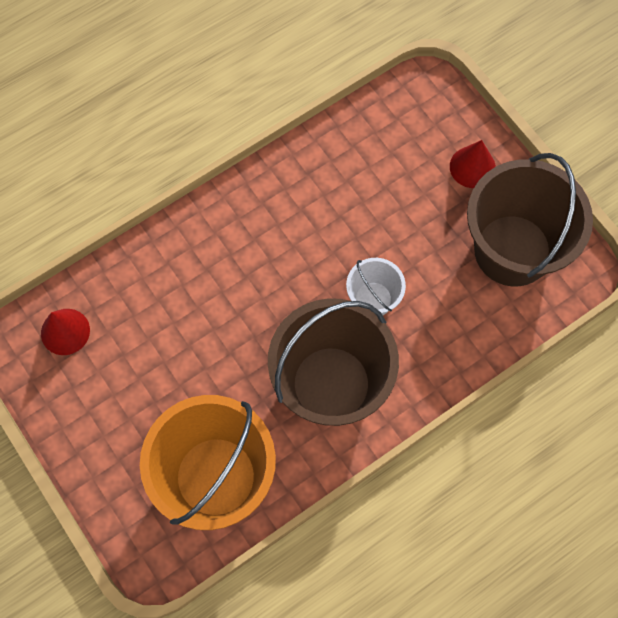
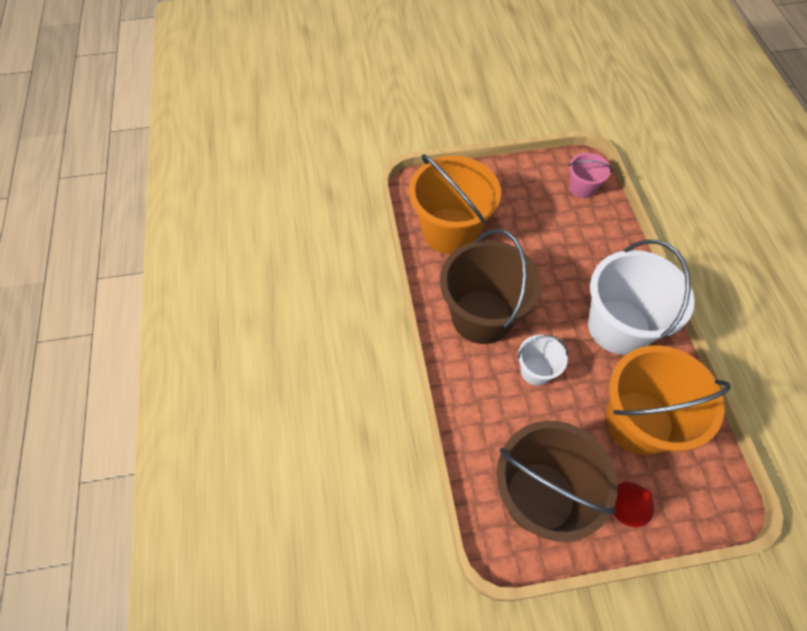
camera: 115 degrees right, 10 degrees down
(65, 331) = (582, 188): red cone -> pink bucket
(271, 230) = (618, 327): none -> white bucket
(382, 181) = (638, 422): none -> orange bucket

